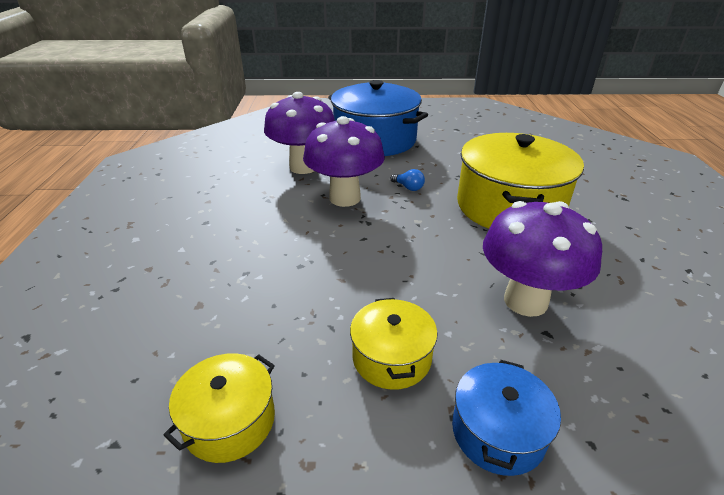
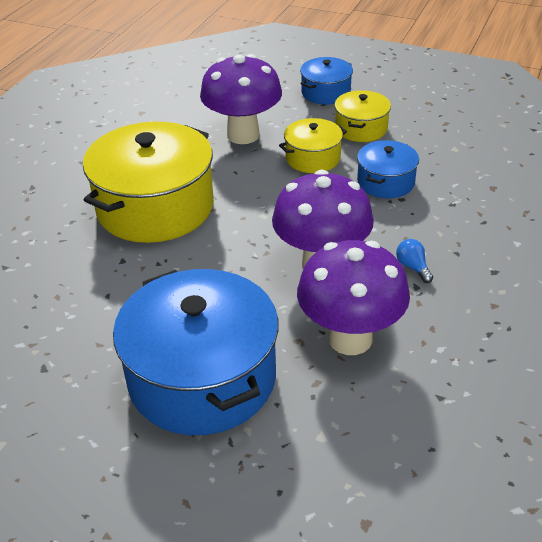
camera: 155 degrees left, 5 degrees up
(229, 421) = (468, 124): yellow pot -> yellow pot (313, 158)
(323, 280) = (386, 182): none -> blue pot
(408, 187) = (235, 260): blue light bulb -> blue light bulb (413, 267)

